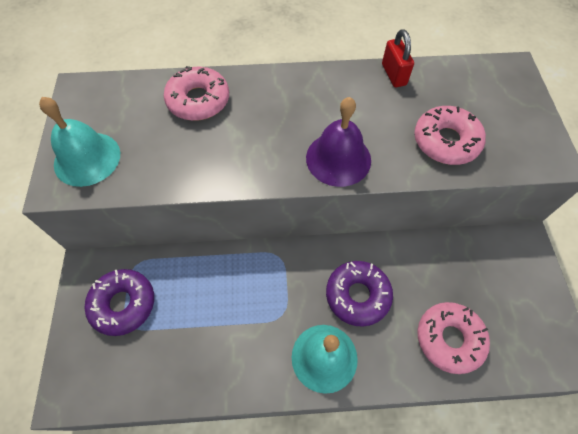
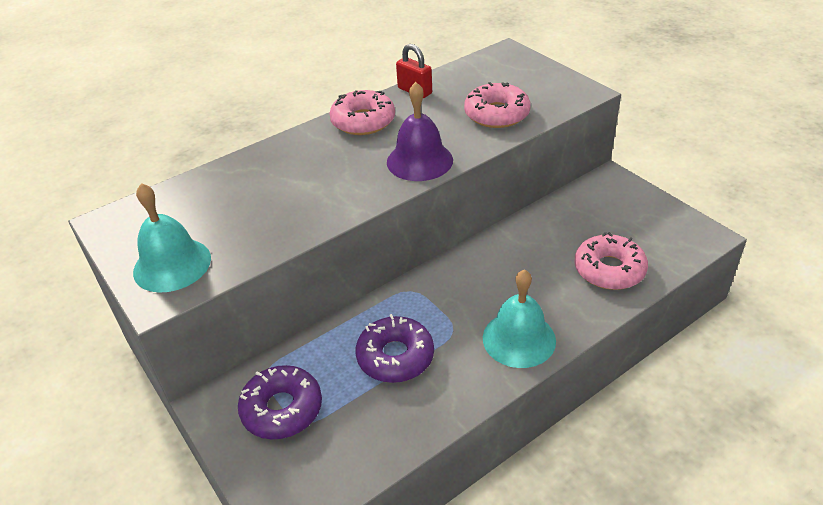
camera: 30 degrees left, 20 degrees down
(198, 100) = (249, 177): pink donut -> pink donut (363, 121)
(357, 295) = (508, 281): purple donut -> purple donut (395, 356)

